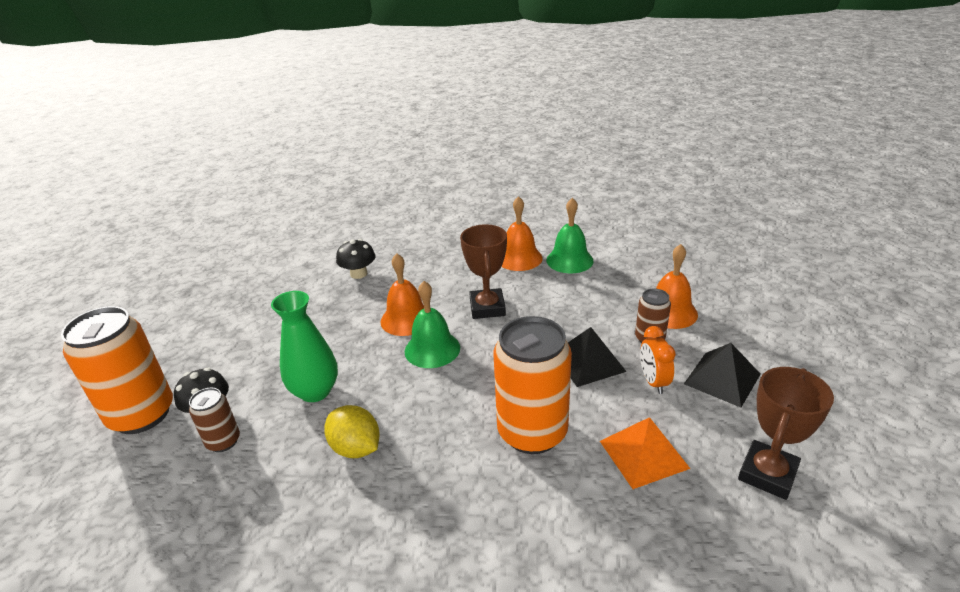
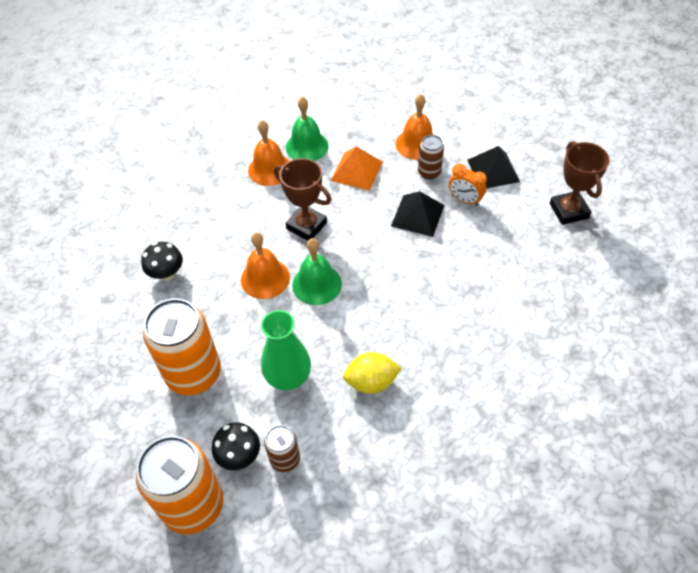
camera: 50 degrees left, 20 degrees up
(532, 432) = (447, 284): orange can -> orange can (194, 374)
(643, 454) = (511, 248): orange pyramid -> orange pyramid (356, 171)

